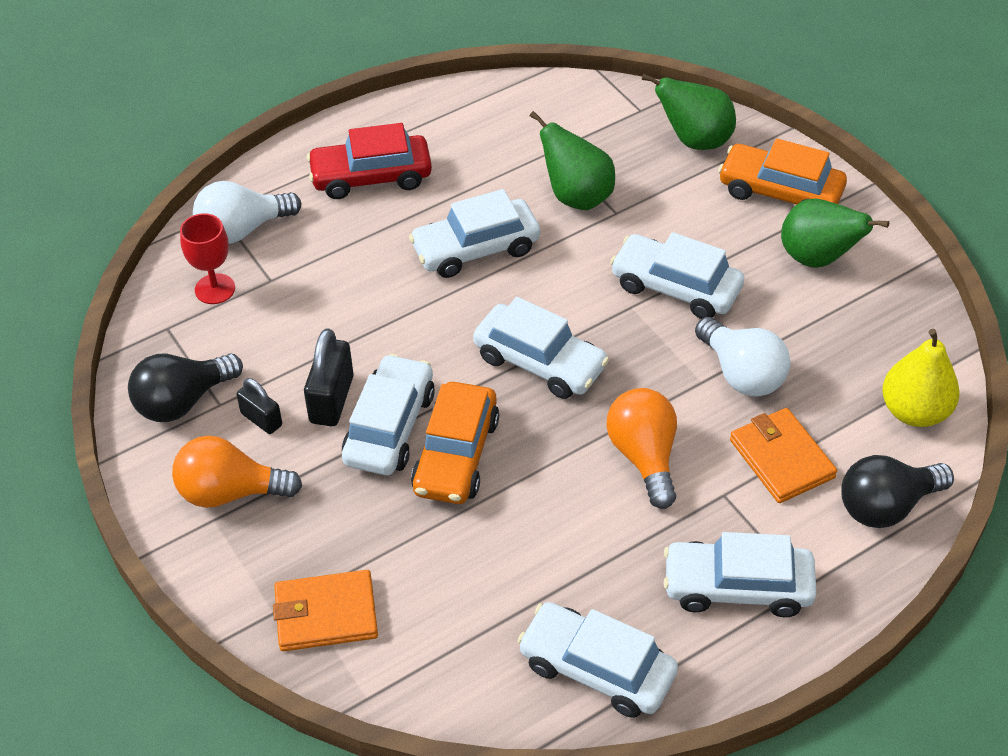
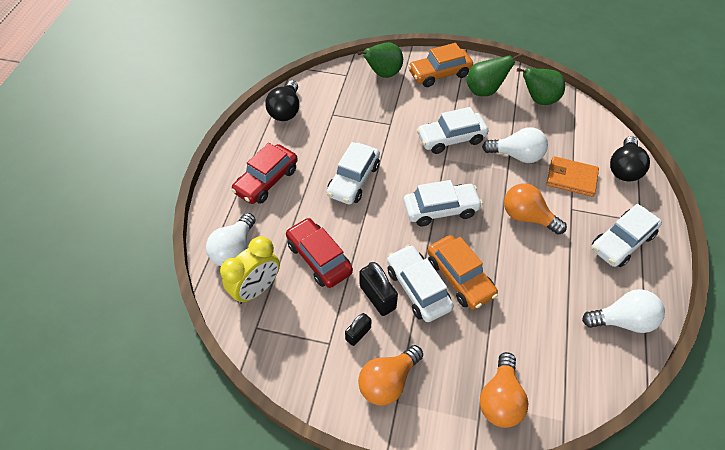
camera: 45 degrees left, 5 degrees up
(182, 401) = (310, 357): black light bulb -> black light bulb (286, 110)
(215, 289) = (256, 289): red goblet -> yellow clock
(261, 419) = (358, 334): black padlock -> black padlock turned 45 degrees counterclockwise
(321, 307) = (319, 258): none -> red car
(326, 614) = (500, 399): orange wallet -> orange light bulb
(576, 196) = (366, 128): green pear -> green pear (539, 100)
(597, 669) = (622, 321): white car -> white light bulb
(914, 411) = (587, 126): yellow pear -> none

